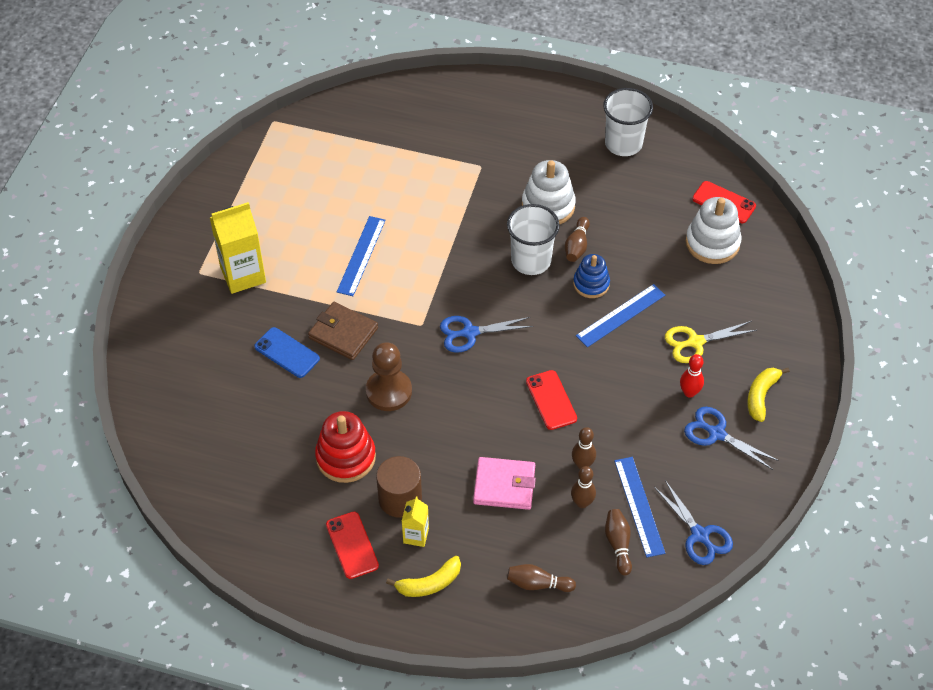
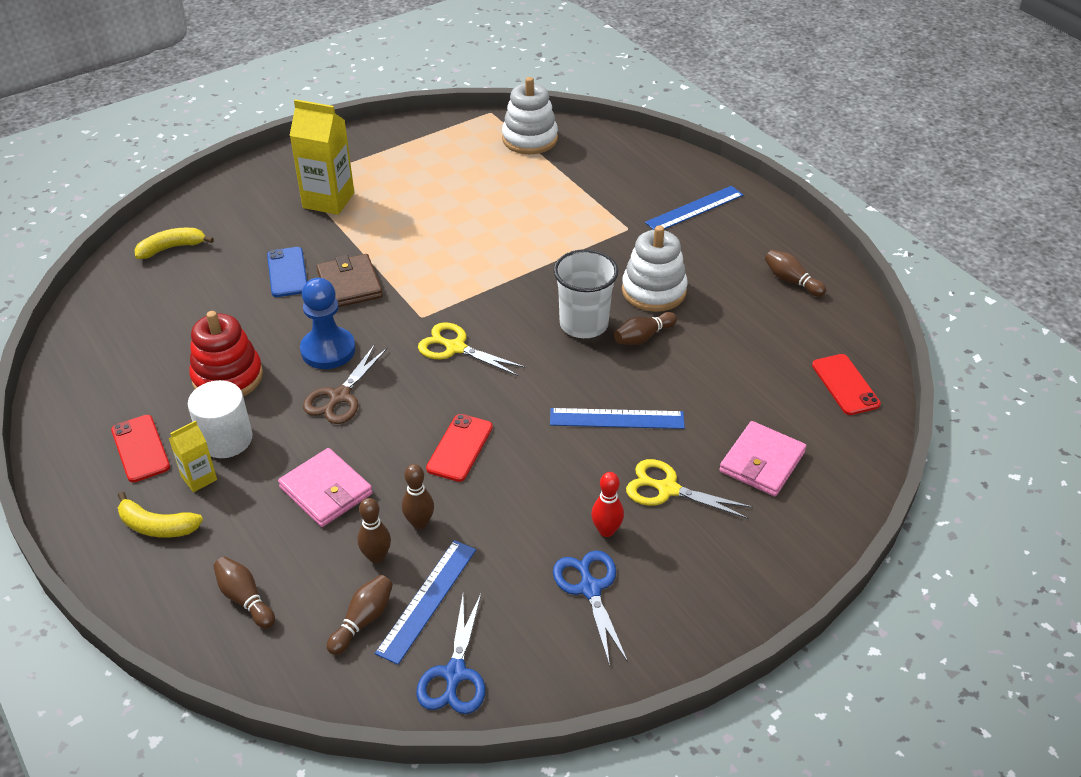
camera: 40 degrees right, 10 degrees down
(352, 545) = (140, 448): red phone -> red phone turned 45 degrees counterclockwise
(361, 255) = (438, 238): blue ruler -> blue ruler (694, 209)
(389, 391) = (328, 350): brown pawn -> blue pawn
(400, 499) = (226, 439): brown cylinder -> white cylinder
(437, 418) = (340, 396): none -> brown scissors
(470, 333) = (455, 348): blue scissors -> yellow scissors
(591, 284) = (619, 375): blue stacking toy -> none
(623, 143) = (791, 281): white cup -> brown bowling pin
(712, 243) = (790, 412): white stacking toy -> white stacking toy (530, 139)
(728, 288) = (762, 462): none -> pink wallet
(761, 396) = (682, 586): yellow banana -> yellow banana (171, 248)

